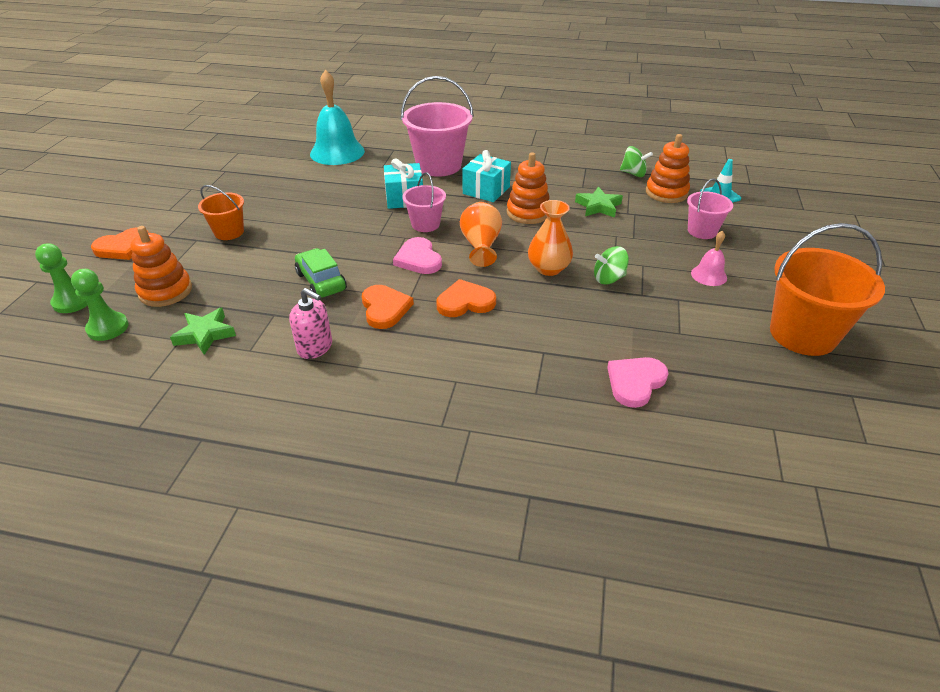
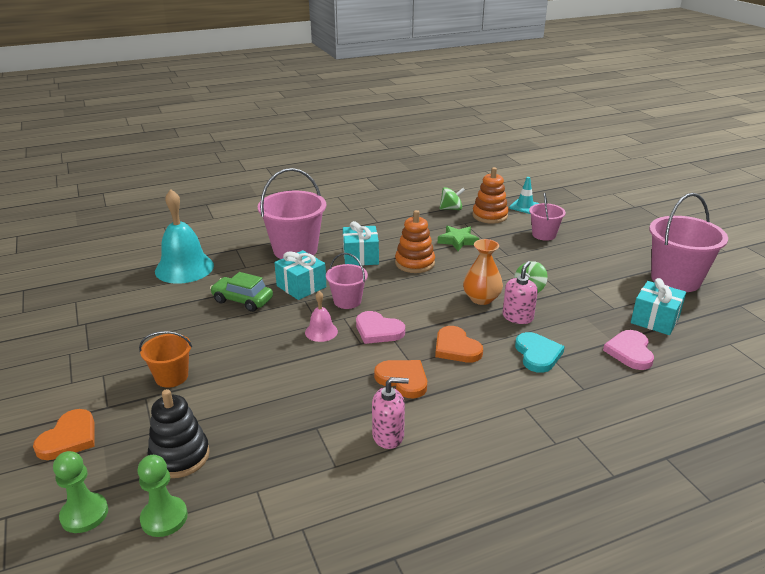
camera: 35 degrees left, 10 degrees down
(165, 291) = (180, 456): orange stacking toy -> black stacking toy
(205, 334) = (275, 474): green star -> none
(321, 281) = (321, 382): green car -> green car (242, 300)
(465, 302) = (456, 348): orange heart -> orange heart turned 75 degrees counterclockwise
(481, 246) = (413, 301): orange vase -> none
(533, 341) = (537, 354): none -> turquoise heart
(561, 299) = (517, 317): none -> pink soap dispenser
(709, 275) = (583, 263): pink bell -> pink bell (321, 332)
(712, 364) = (655, 320): none -> turquoise gift
(802, 334) = (675, 279): orange bucket -> pink bucket

